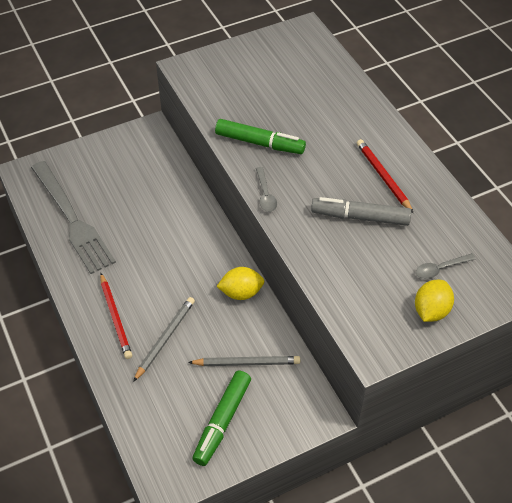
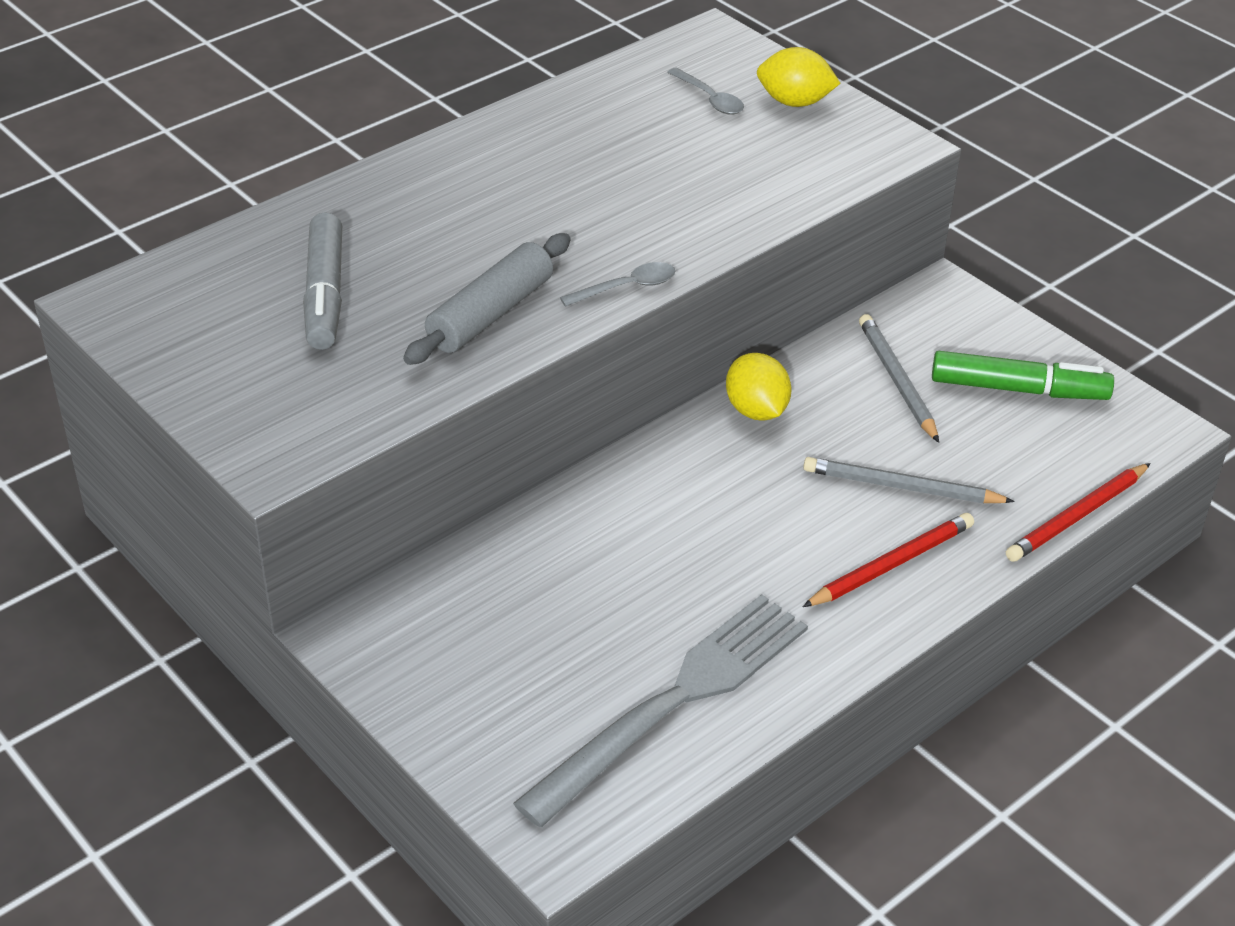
camera: 105 degrees left, 10 degrees down
(260, 143) = (490, 314): green marker -> grey rolling pin
(360, 217) = (636, 180): grey marker -> grey marker (325, 294)
(383, 177) = (530, 165): red pencil -> red pencil (1077, 516)

